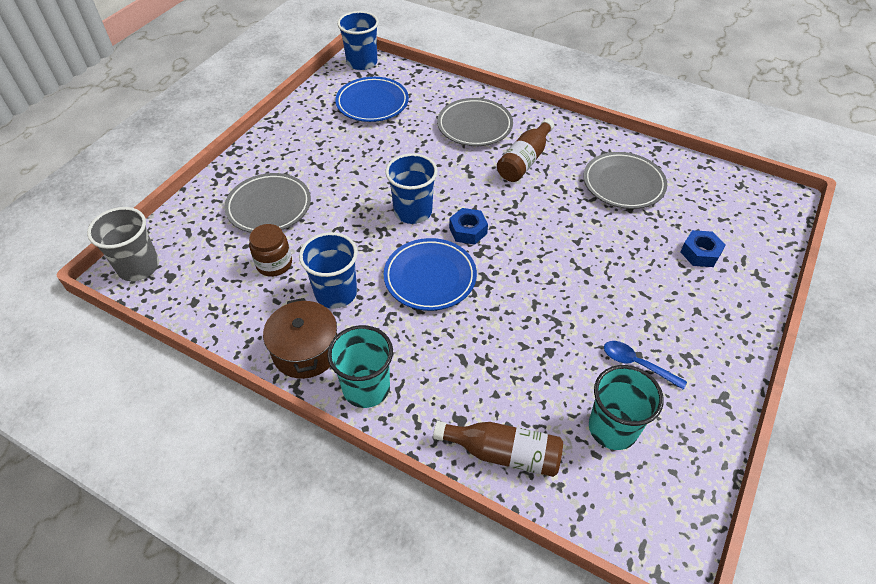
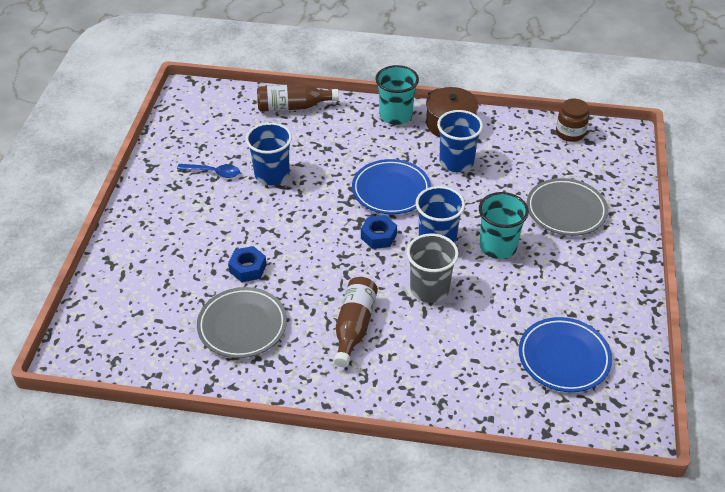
camera: 160 degrees right, 5 degrees down
(138, 267) = (618, 141): grey cup -> grey cup (429, 289)
(274, 264) = (520, 169): brown jar -> brown jar (570, 133)
(362, 62) = (627, 424): blue cup -> blue cup (272, 175)
(474, 126) = (428, 358): grey plate -> none
(612, 428) = (226, 134): turquoise cup -> turquoise cup (498, 246)
(700, 253) = (162, 270): blue nut -> blue nut (248, 268)

